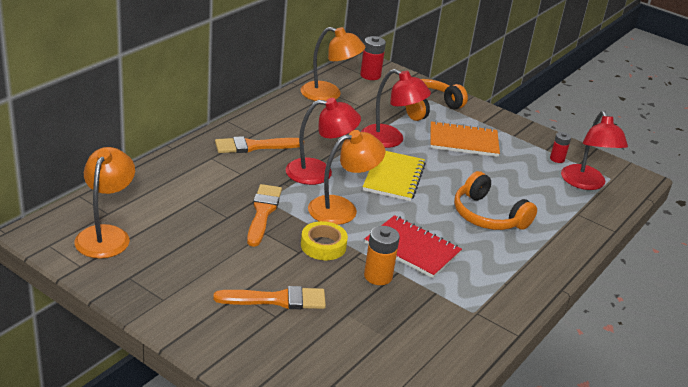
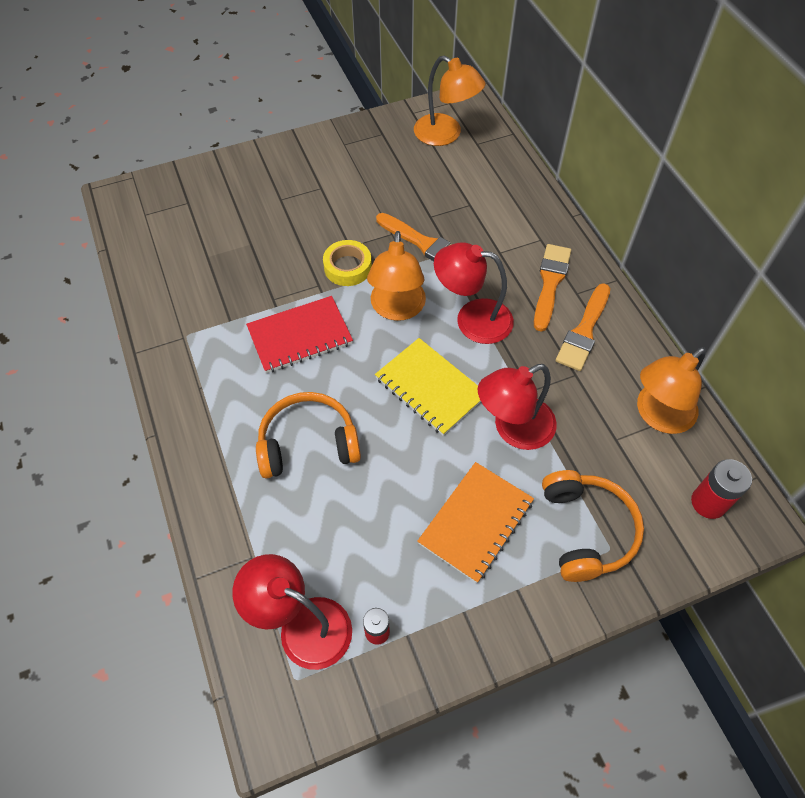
camera: 125 degrees right, 25 degrees up
(277, 300) = (298, 207): orange brush -> orange brush (584, 331)
(319, 172) = (472, 319): red lamp -> red lamp turned 75 degrees clockwise
(378, 276) = (280, 287): orange battery -> none

